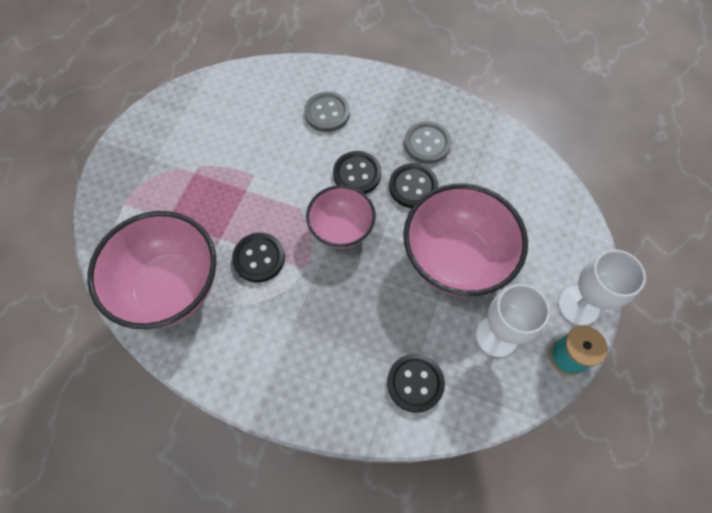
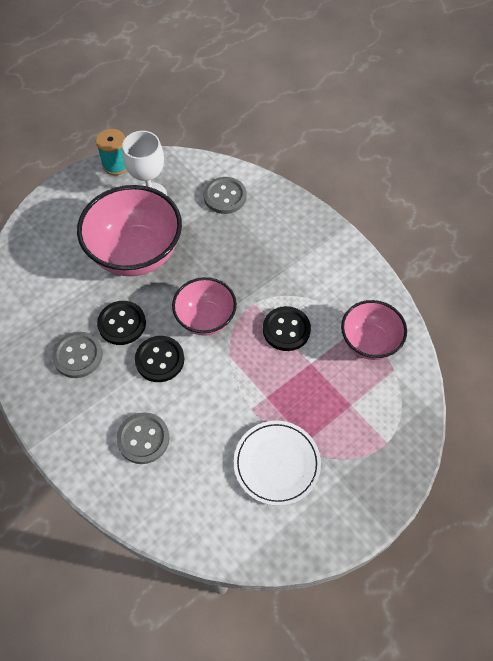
camera: 150 degrees left, 5 degrees down
(171, 287) = (369, 342): pink bowl -> pink bowl, size x0.60
(211, 145) = (277, 463): none -> white plate
(415, 383) = (225, 196): black button -> grey button
(578, 305) = (80, 186): white goblet -> none

